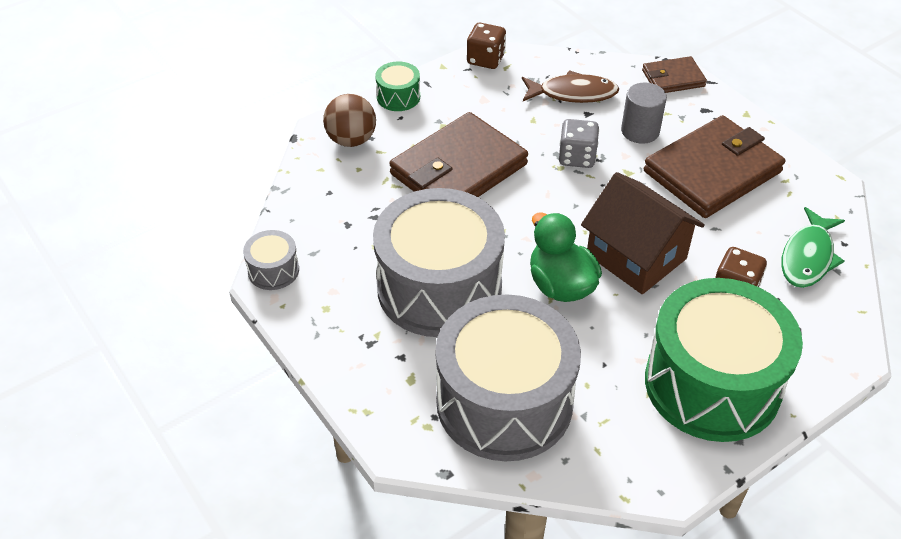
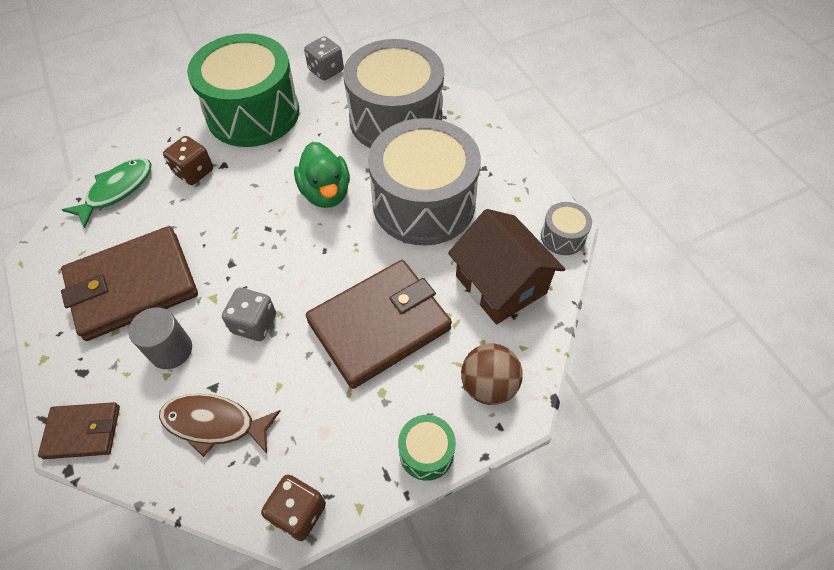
camera: 170 degrees left, 10 degrees up
(636, 256) = (254, 209): brown house -> brown house (501, 284)
(643, 480) = (326, 70): none -> grey dice

